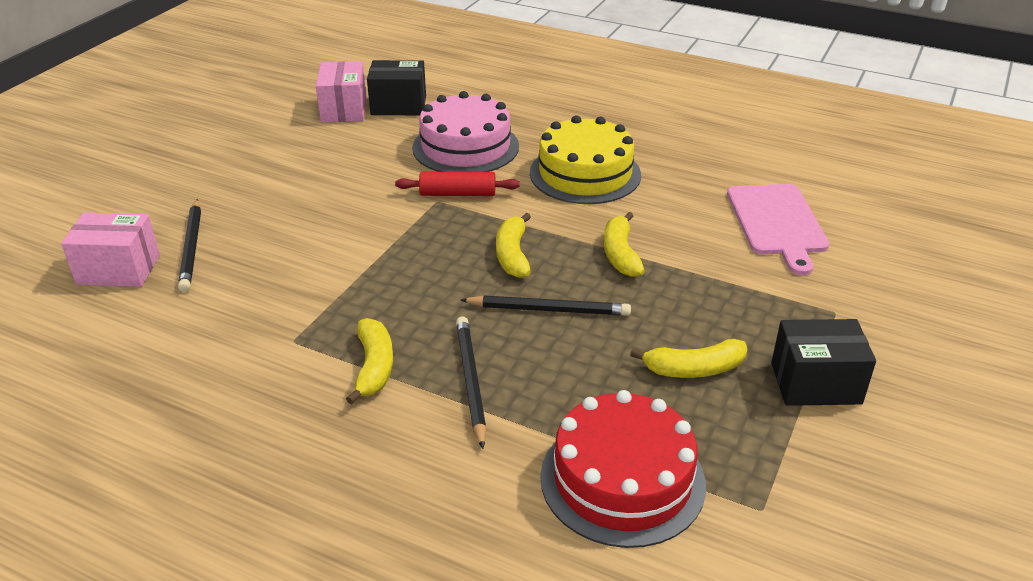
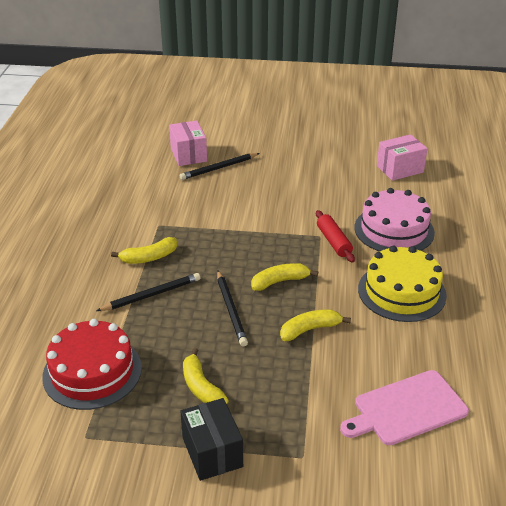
camera: 70 degrees right, 0 degrees up
(398, 105) = (424, 188): black box -> none

